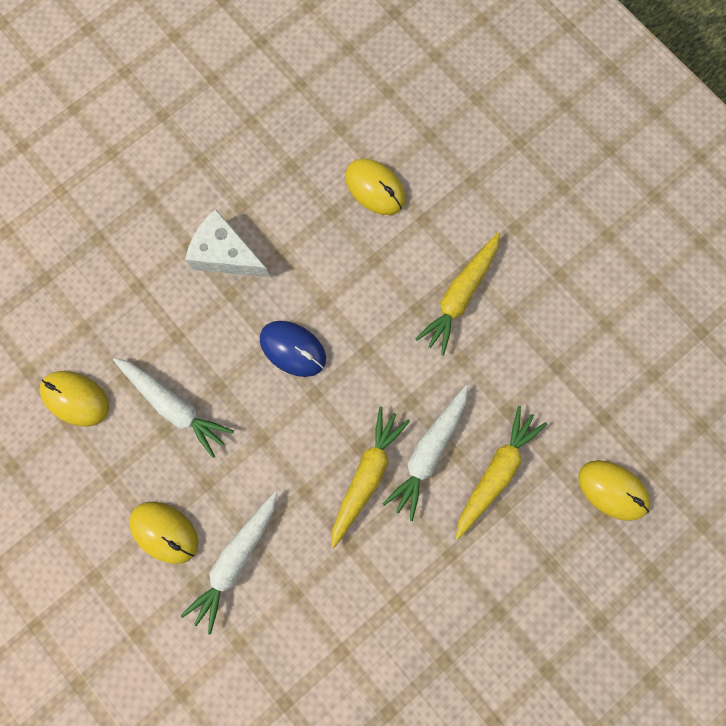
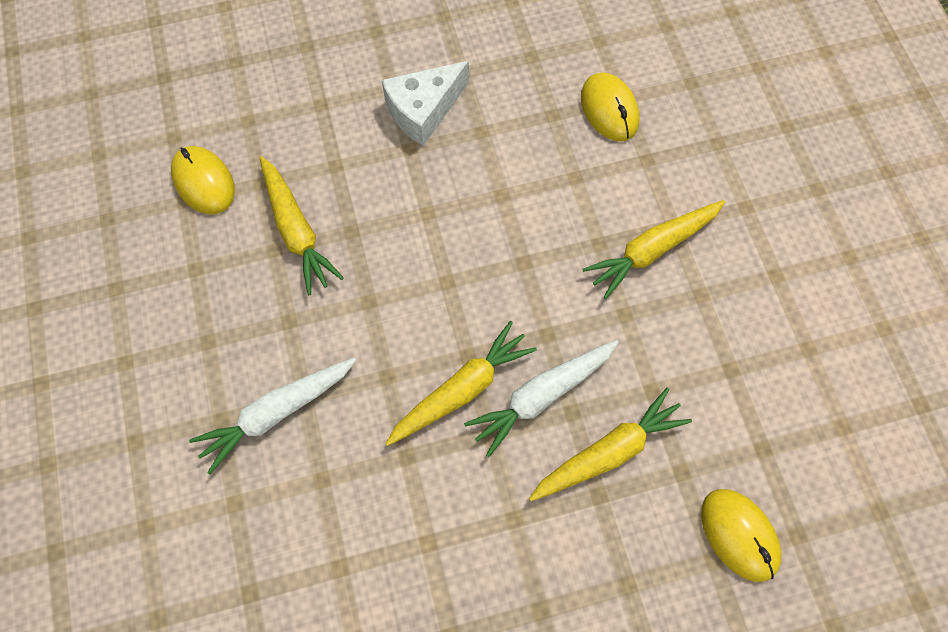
camera: 25 degrees right, 10 degrees down
(164, 532) = (220, 350): yellow mouse -> none
(174, 406) = (296, 231): white carrot -> yellow carrot
(226, 255) = (424, 111): white cheese -> white cheese turned 90 degrees counterclockwise
(293, 349) = (446, 228): blue mouse -> none

